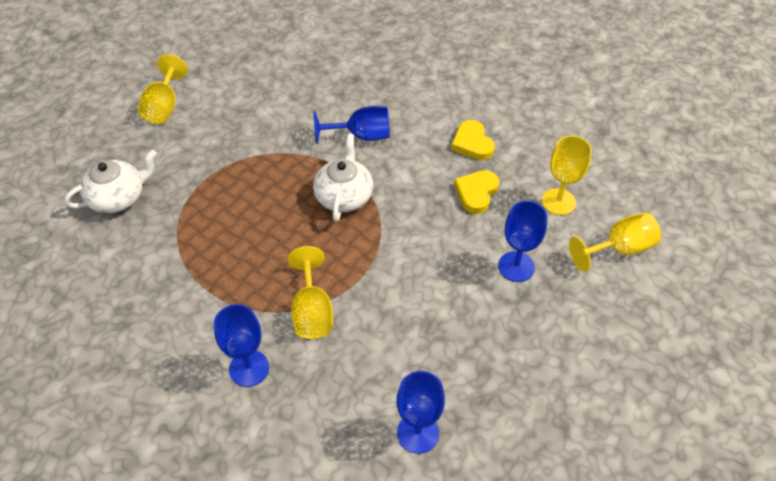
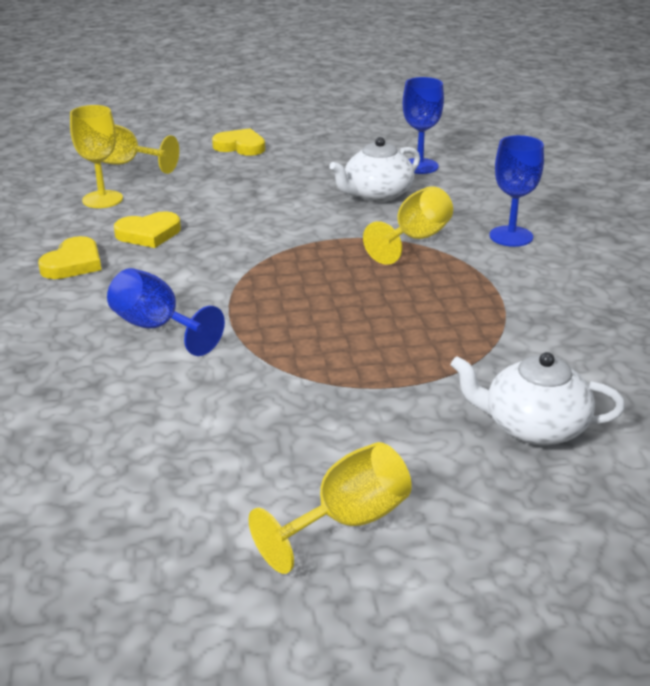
camera: 135 degrees left, 20 degrees down
(344, 196) = (266, 291): white teapot -> white teapot (377, 195)
(516, 266) = (212, 189): blue goblet -> none
(591, 343) = (240, 146): none -> yellow heart

